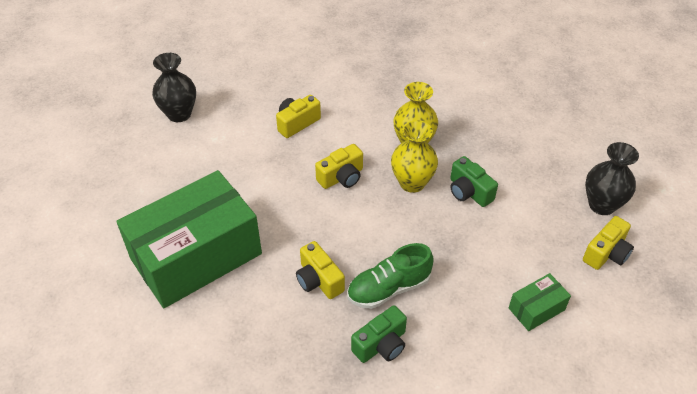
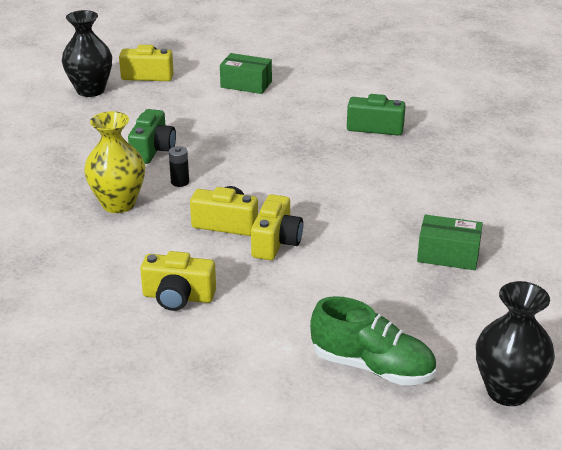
camera: 130 degrees left, 15 degrees down
(179, 114) = (284, 411): black vase -> black vase (507, 391)
(196, 256) = (448, 255): green box -> green box, size x0.41
(319, 280) = (364, 178): yellow camera -> yellow camera (276, 242)
(389, 288) = (320, 144): green shoe -> green shoe (372, 367)
(412, 183) = (180, 182): yellow vase -> black battery

